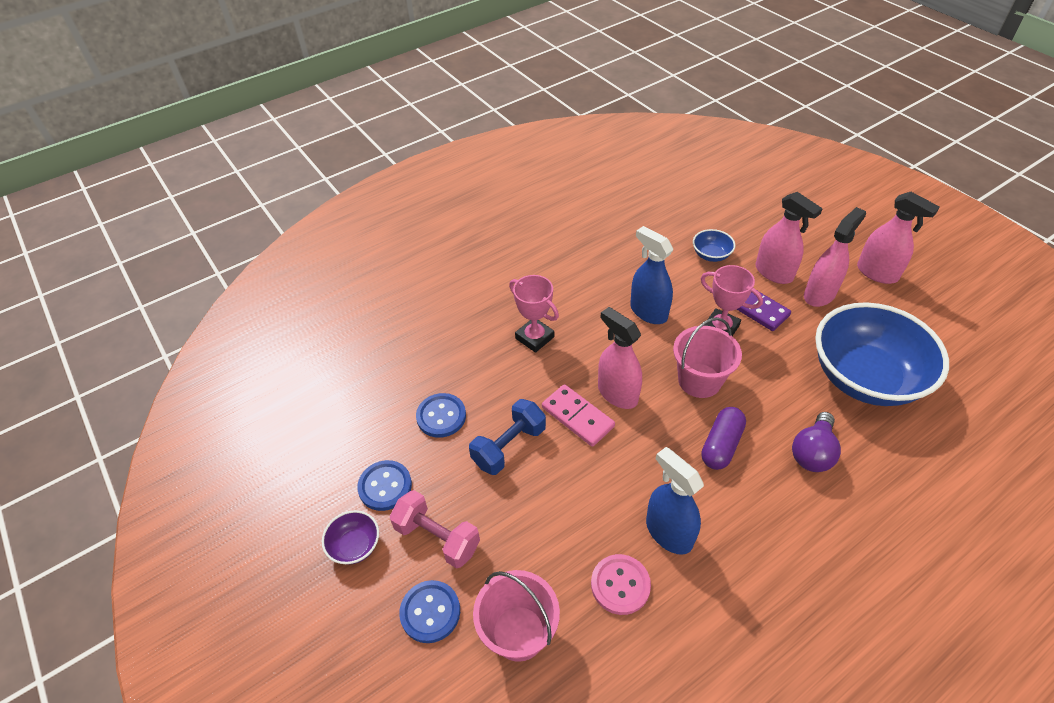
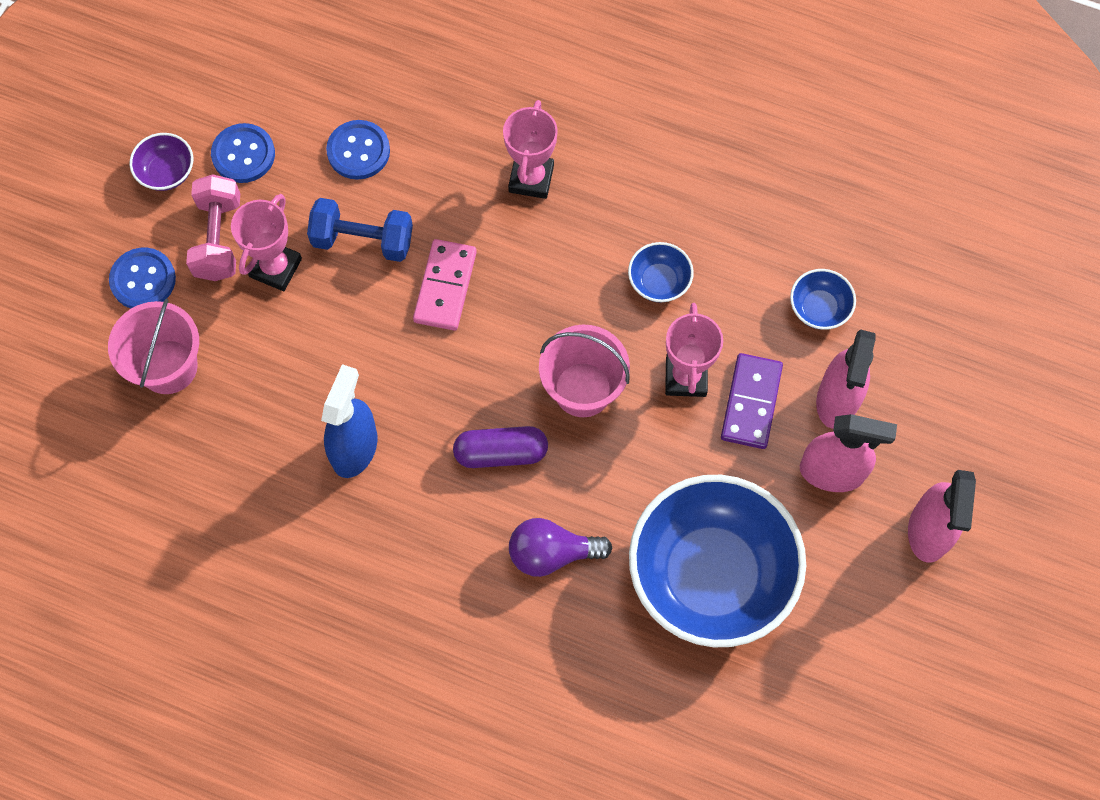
camera: 55 degrees right, 20 degrees up
(489, 511) = (275, 268): none -> pink trophy
(617, 393) = (505, 310): pink spray bottle -> none
(620, 585) = (269, 430): pink button -> none
(648, 312) = (659, 281): blue spray bottle -> blue bowl

